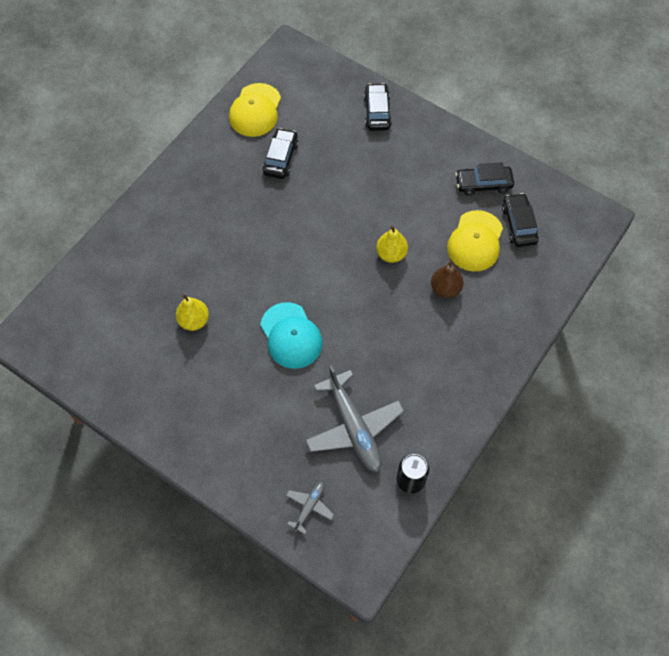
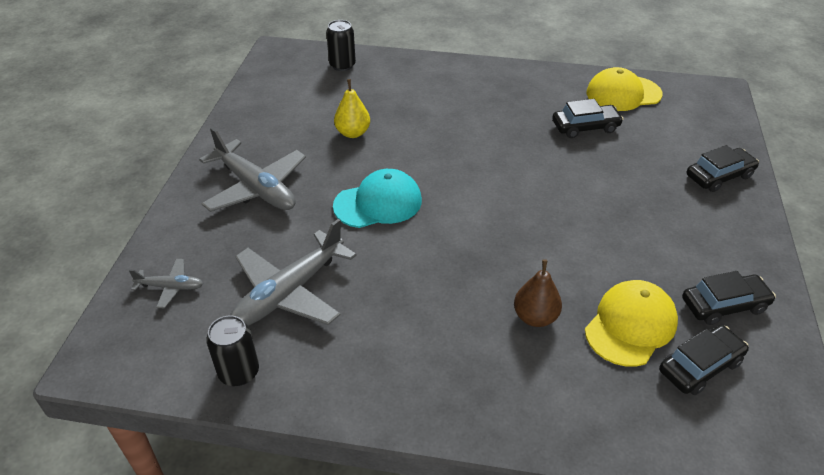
camera: 65 degrees right, 20 degrees down
(86, 291) = (342, 65): none -> black can
(225, 416) = (256, 188): none -> grey plane
(291, 336) = (378, 203): turquoise cap -> turquoise cap turned 150 degrees counterclockwise
(391, 254) = (543, 249): yellow pear -> none
(475, 241) = (630, 325): yellow cap -> yellow cap turned 135 degrees clockwise
(483, 184) = (724, 305): black car -> black car turned 105 degrees clockwise

